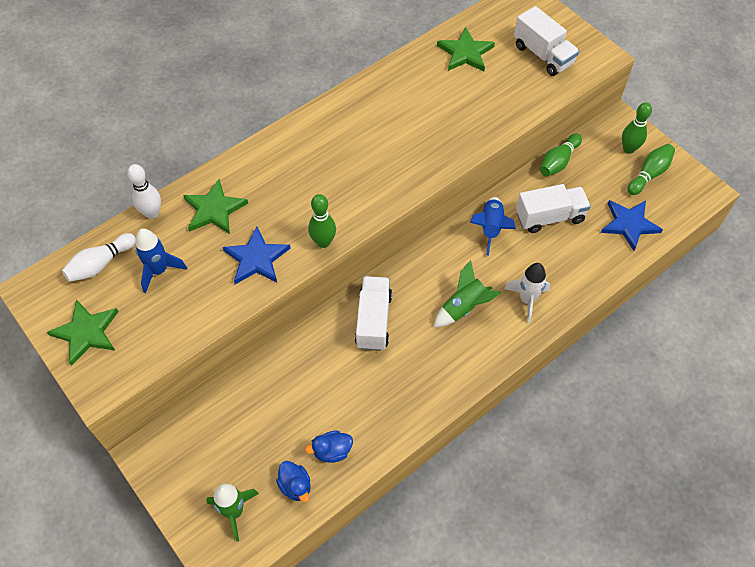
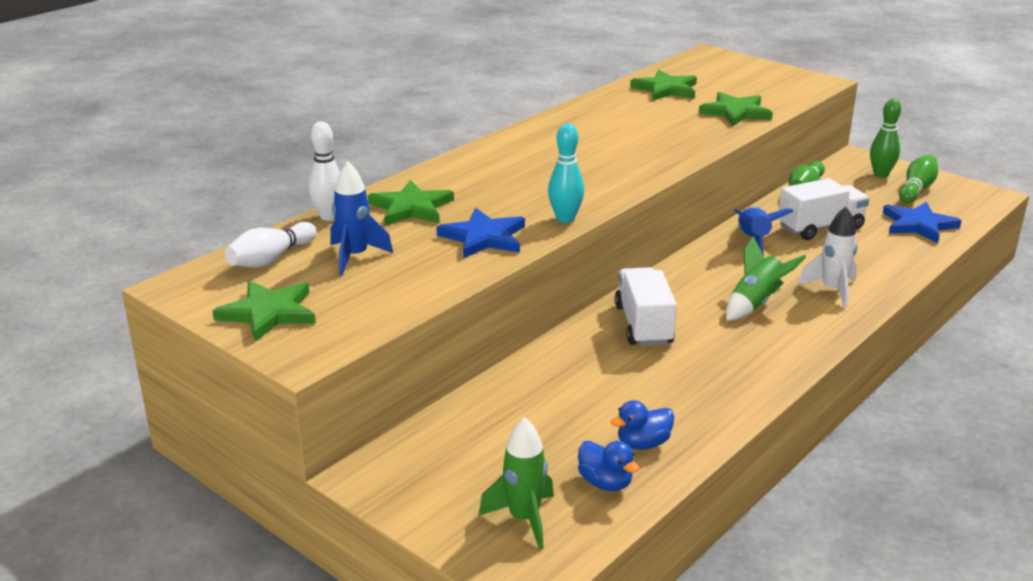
camera: 10 degrees left, 30 degrees down
(323, 242) = (565, 219): green bowling pin -> turquoise bowling pin
(510, 99) = (736, 112): none -> green star
(543, 55) = (755, 85): white truck -> none

